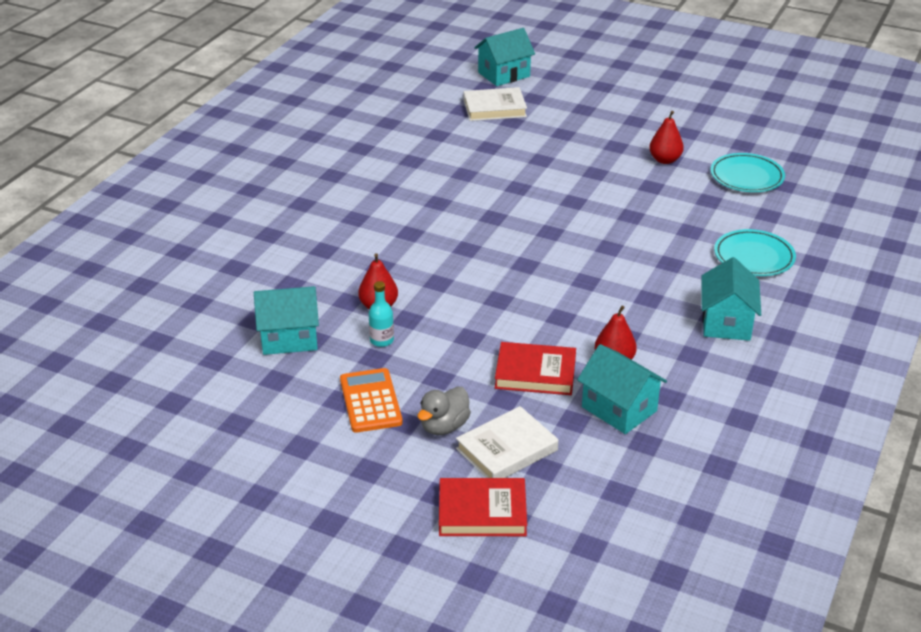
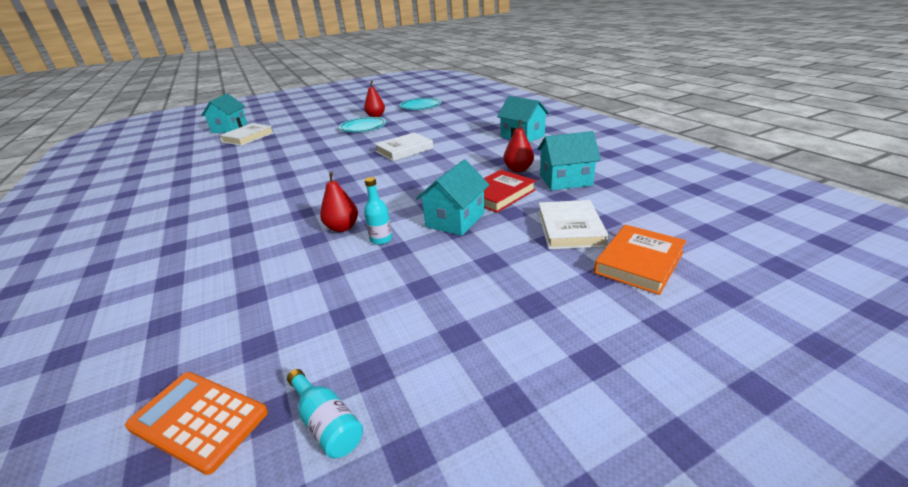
camera: 50 degrees left, 5 degrees down
(185, 429) = (327, 423): none -> turquoise bottle
(289, 338) = (306, 284): turquoise house -> turquoise house (455, 220)
(370, 401) = (445, 269): orange calculator -> orange calculator (198, 419)
(444, 426) = (516, 245): grey duck -> none
(482, 512) = (639, 262): red book -> orange book
(581, 247) = (404, 150): none -> white book
(754, 257) = (480, 119): turquoise plate -> turquoise plate (363, 127)

